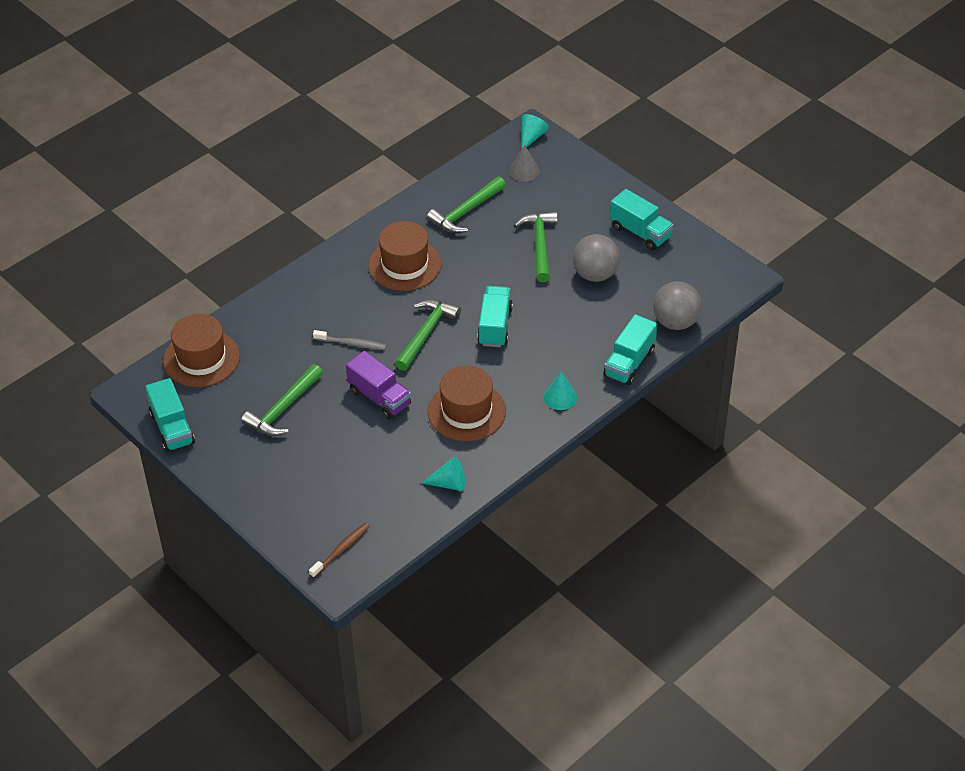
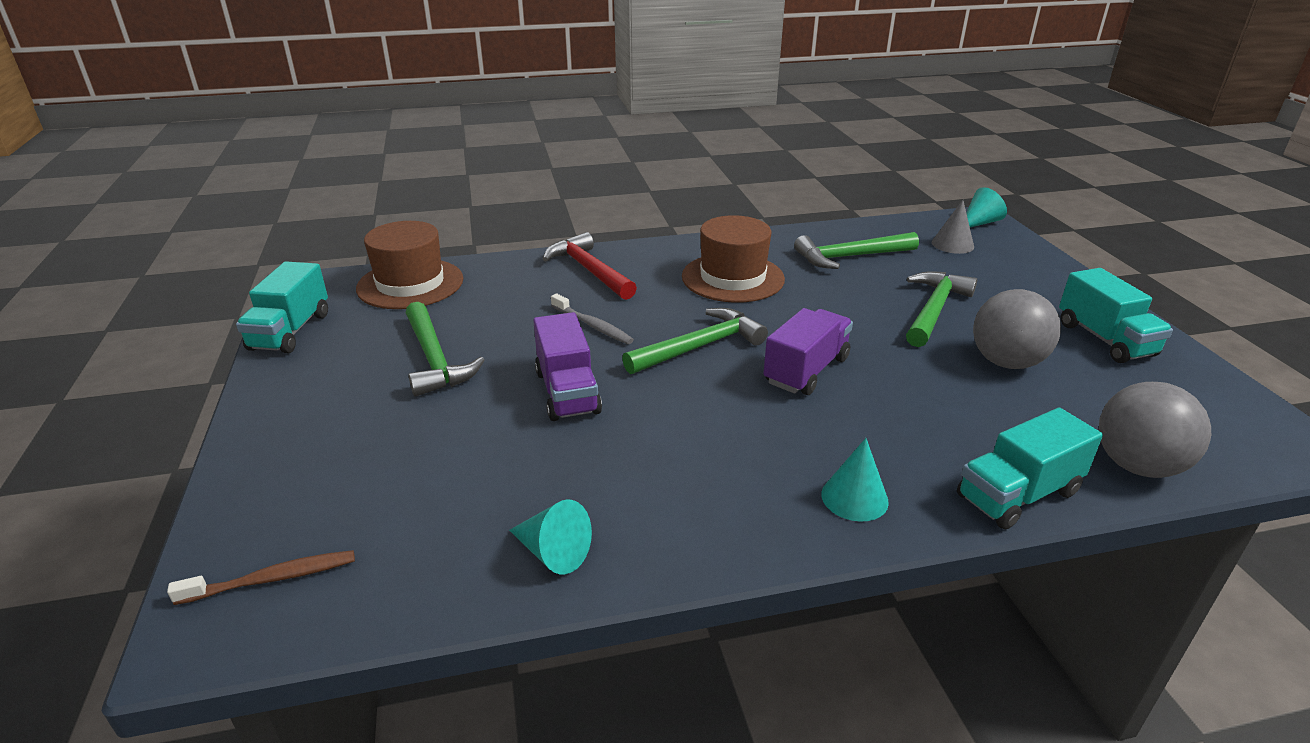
camera: 30 degrees right, 15 degrees down
(283, 408) = (435, 359): green hammer -> green hammer turned 90 degrees counterclockwise
(307, 296) = (589, 270): none -> red hammer
(466, 411) = (677, 457): brown hat -> none
(495, 326) = (806, 370): turquoise truck -> purple truck

